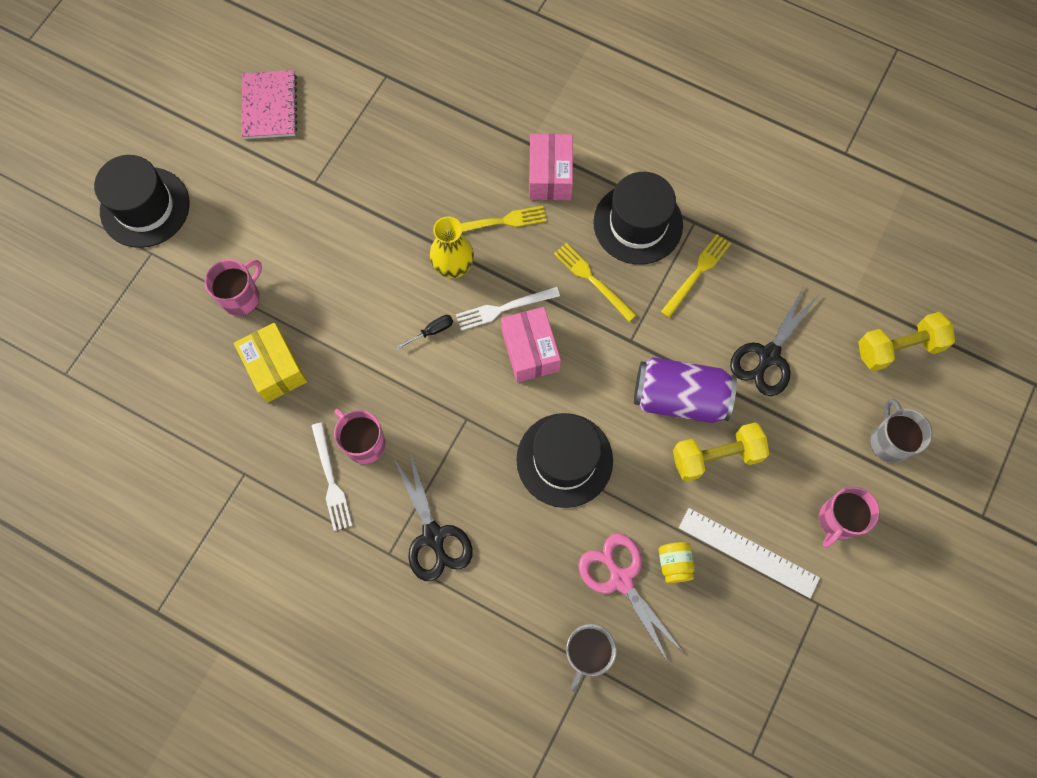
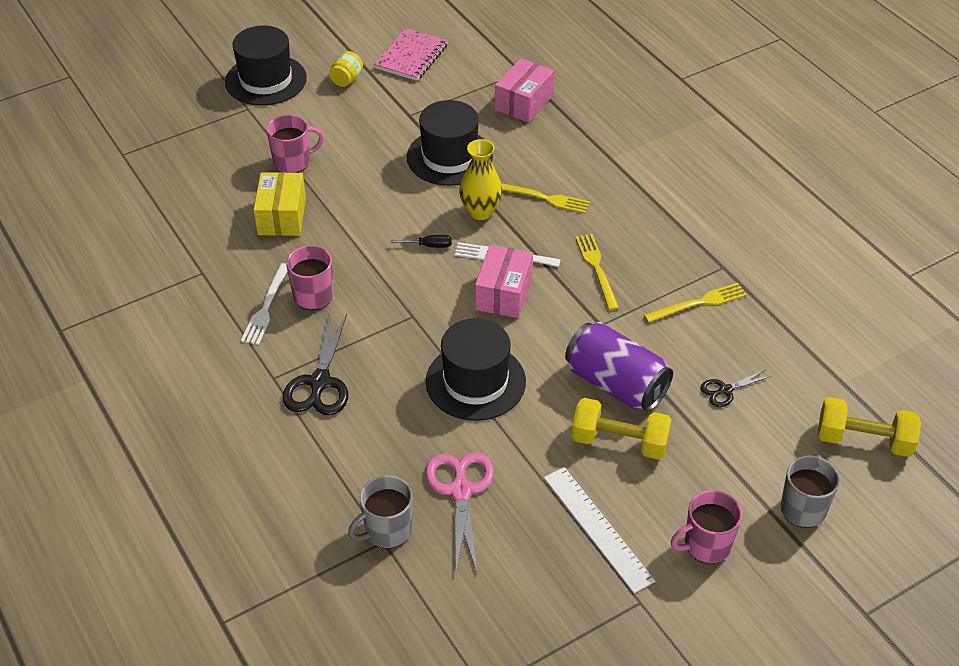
camera: 30 degrees right, 25 degrees down
(550, 175) = (612, 185): pink box -> pink box (524, 102)
(638, 224) = (668, 247): black hat -> black hat (449, 157)
(674, 564) = (519, 503): yellow jar -> yellow jar (346, 79)
(768, 356) = (725, 390): black scissors -> black scissors, size x0.55

